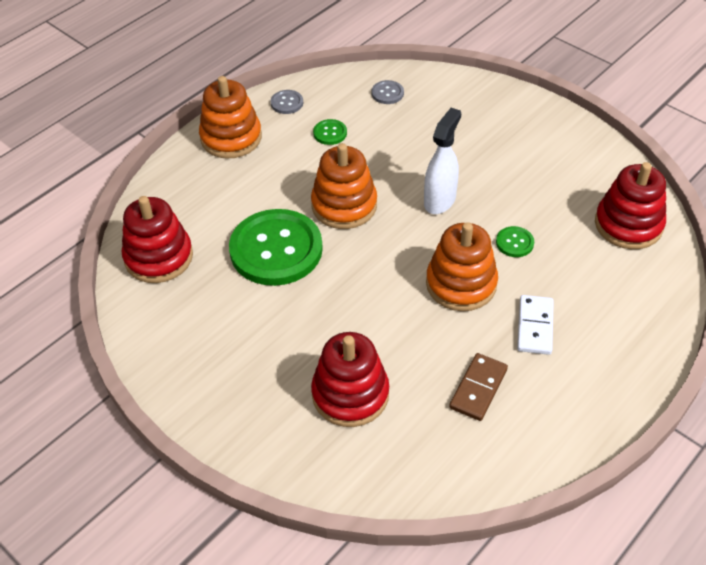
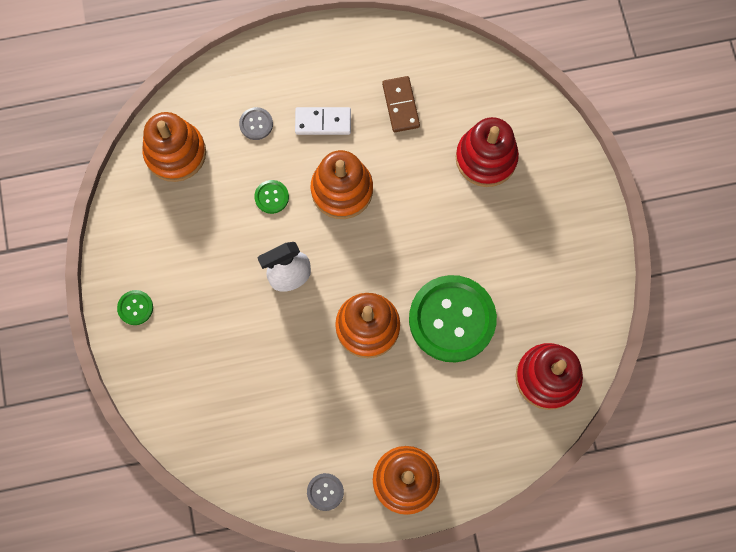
camera: 145 degrees left, 25 degrees up
(330, 133) = (316, 421): green button -> green button (135, 308)
(387, 93) = (227, 436): grey button -> grey button (256, 124)
(478, 388) = (400, 105): brown domino -> brown domino turned 75 degrees counterclockwise
(535, 326) = (323, 122): white domino -> white domino turned 45 degrees clockwise
(628, 225) = (175, 153): red stacking toy -> orange stacking toy

